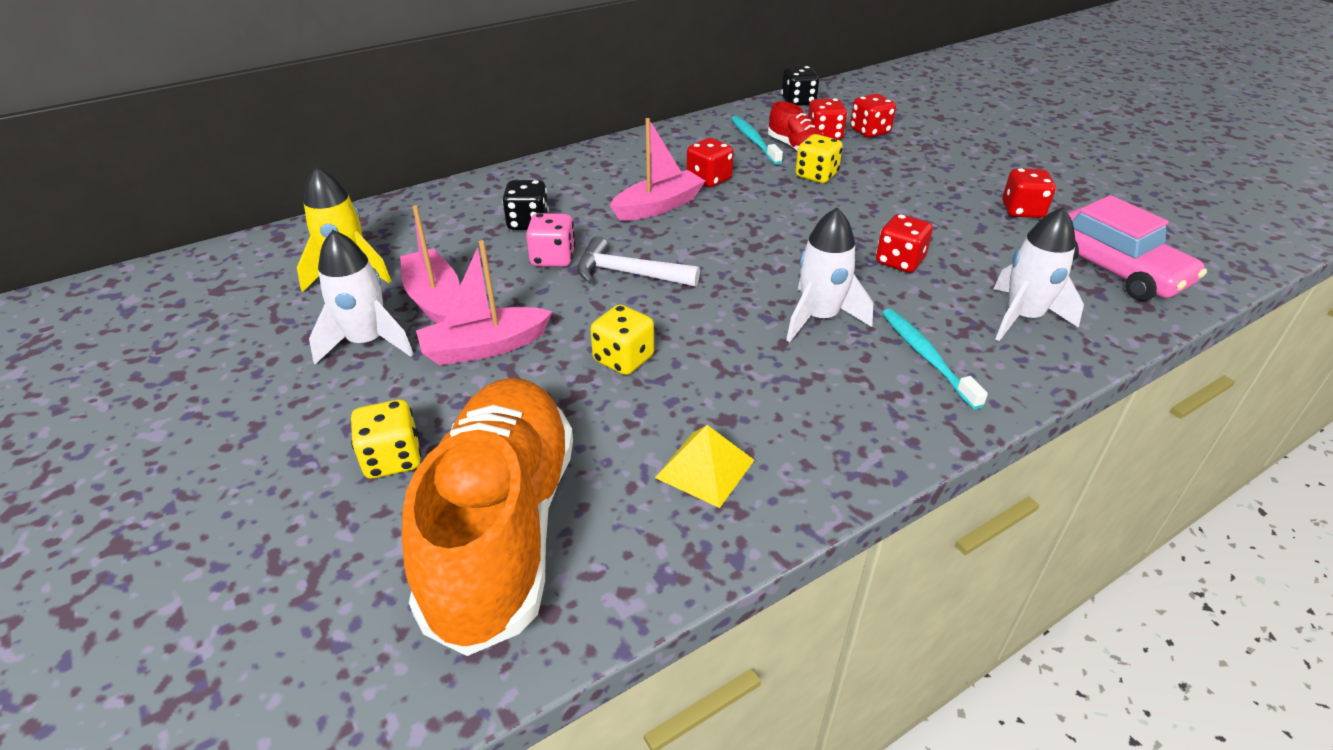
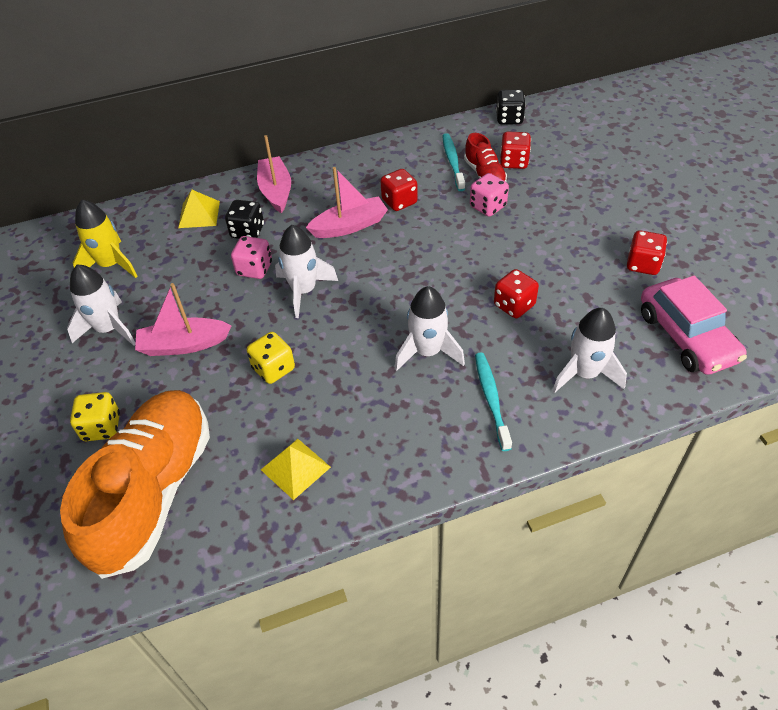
camera: 15 degrees right, 10 degrees up
(434, 299) = (162, 297): pink boat -> pink boat (276, 191)
(456, 212) = (199, 214): none -> yellow pyramid
(628, 274) = (304, 291): white hammer -> white rocket
(816, 175) = (488, 207): yellow dice -> pink dice
(869, 131) = (555, 161): red dice -> none

